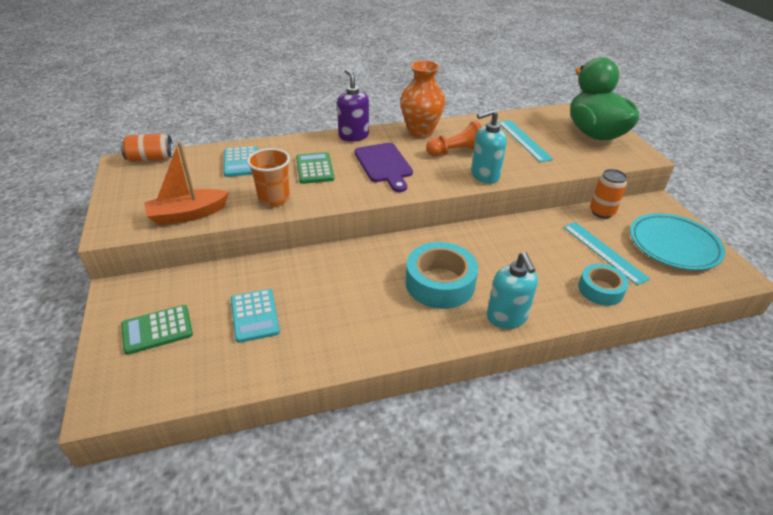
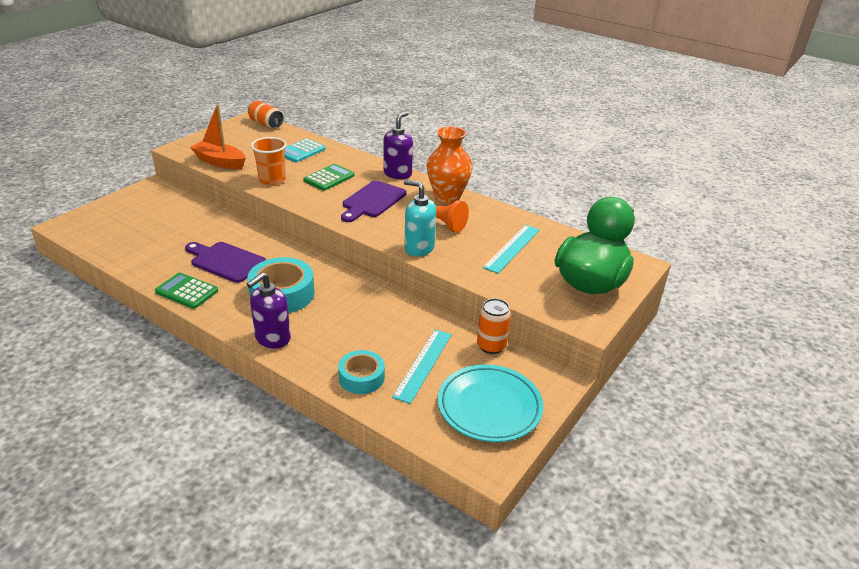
camera: 50 degrees right, 5 degrees down
(157, 330) = (132, 213): green calculator -> green calculator (187, 291)
(255, 316) = (174, 237): turquoise calculator -> none
(345, 297) = (225, 261): none -> purple cutting board
(507, 317) = (272, 338): turquoise soap dispenser -> purple soap dispenser

